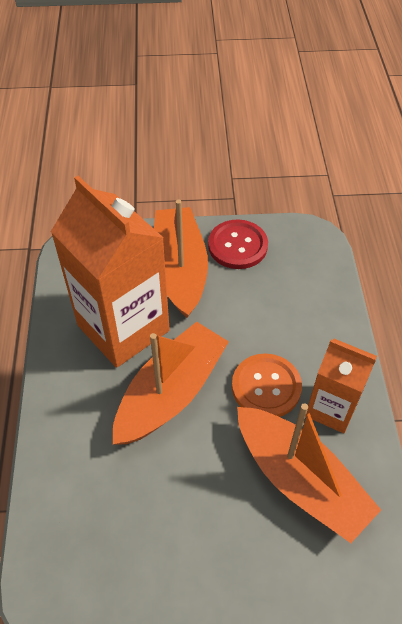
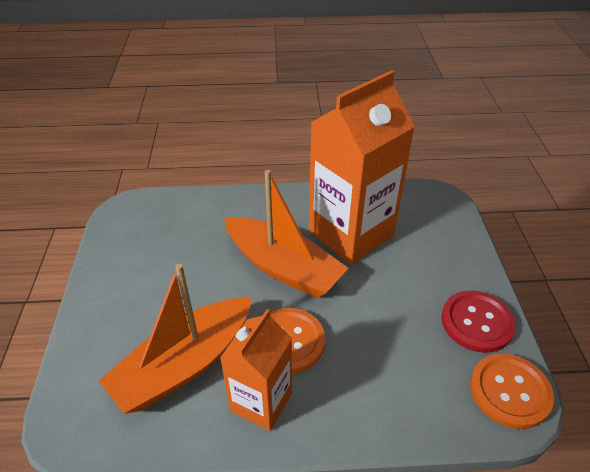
camera: 90 degrees right, 10 degrees down
(180, 269) = (429, 271): orange boat -> none
(301, 238) = (510, 391): none -> orange button

